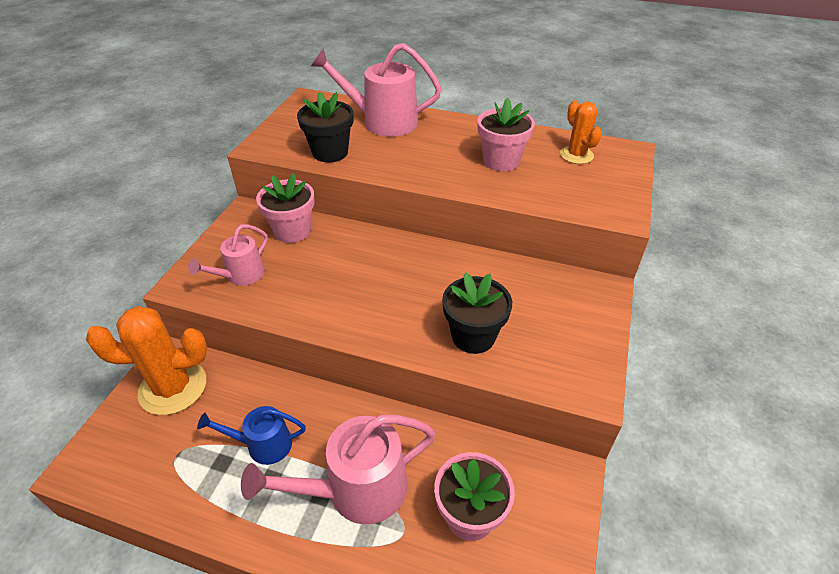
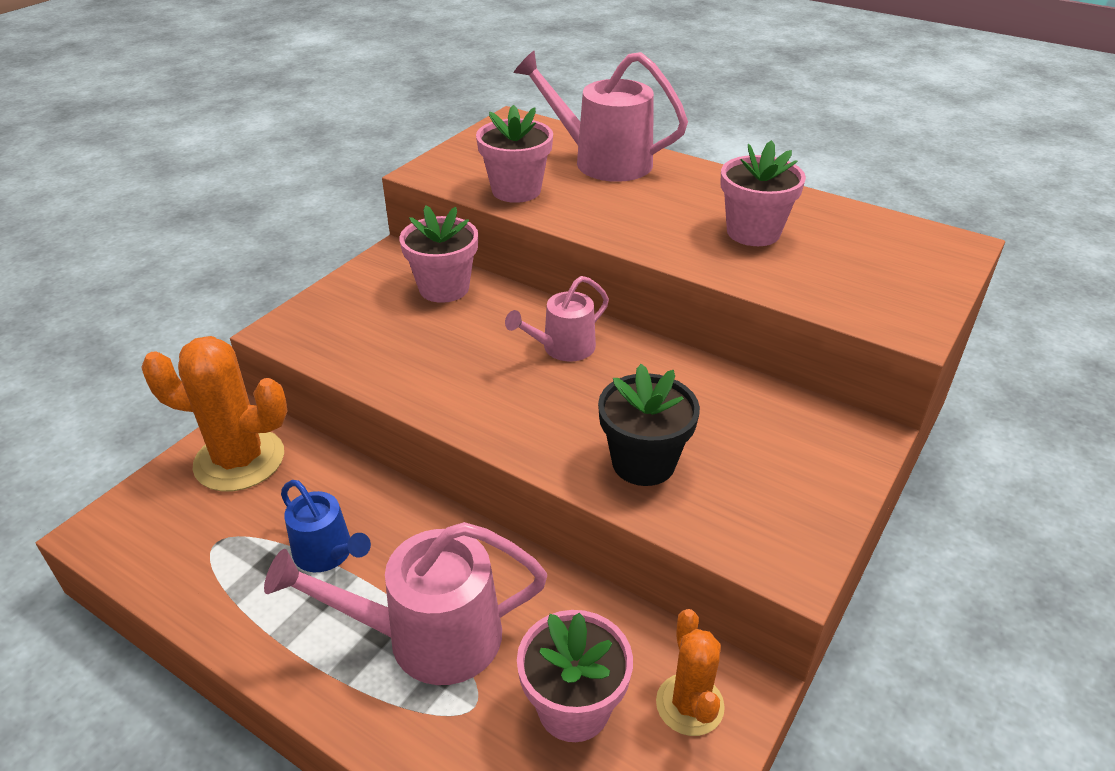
camera: 15 degrees right, 5 degrees down
(241, 275) = (358, 331): pink watering can -> pink watering can (563, 348)
(263, 445) = (327, 553): blue watering can -> blue watering can turned 150 degrees counterclockwise
(330, 152) = (516, 190): black flower pot -> pink flower pot
(576, 155) = (871, 240): orange cactus -> orange cactus (689, 705)

